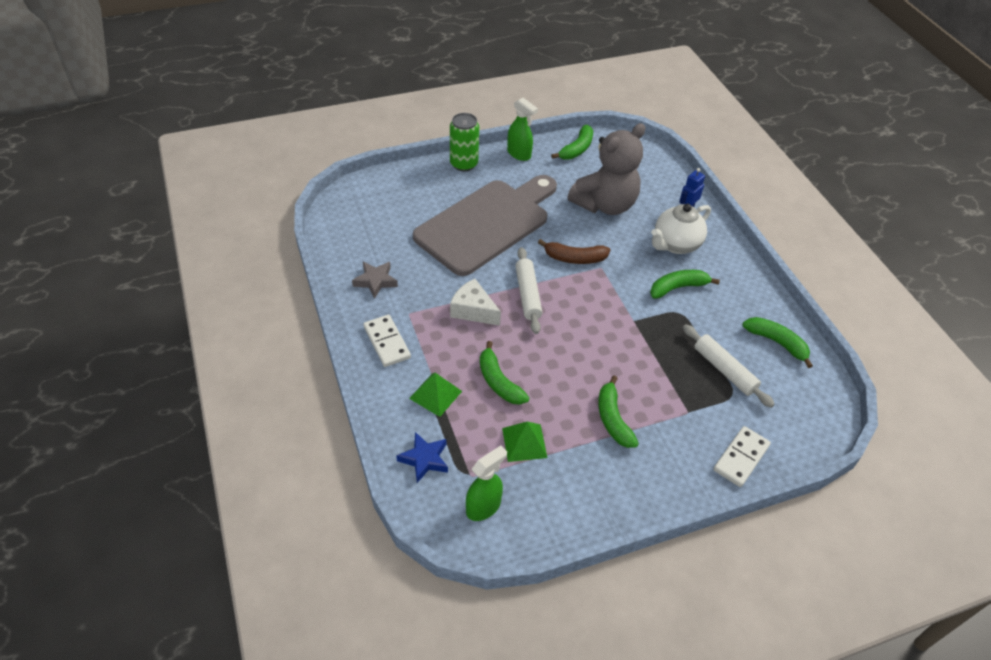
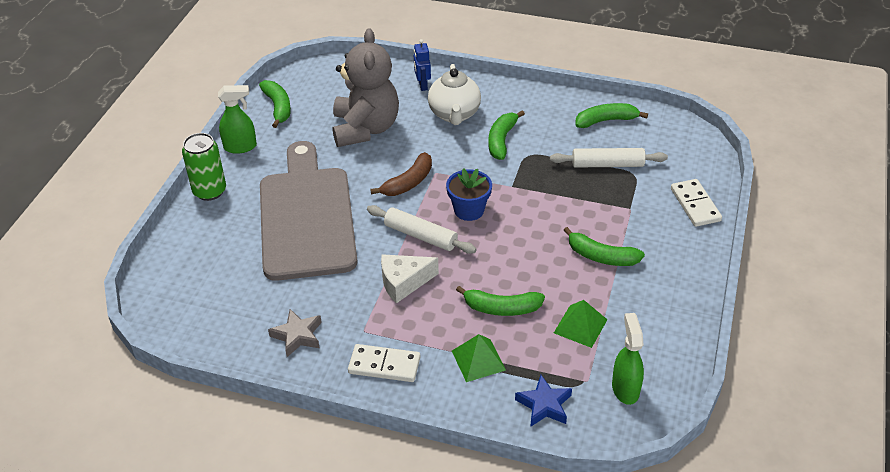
camera: 50 degrees left, 5 degrees down
(581, 308) = (469, 210): none -> blue flower pot

